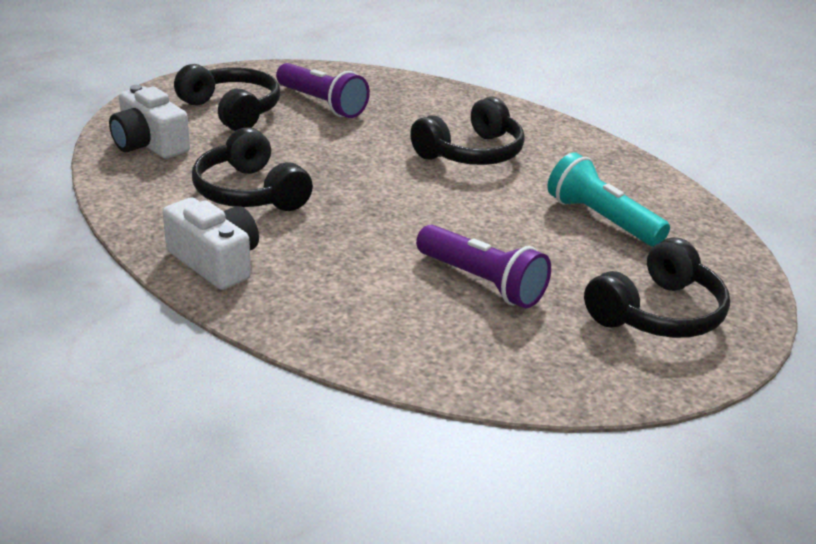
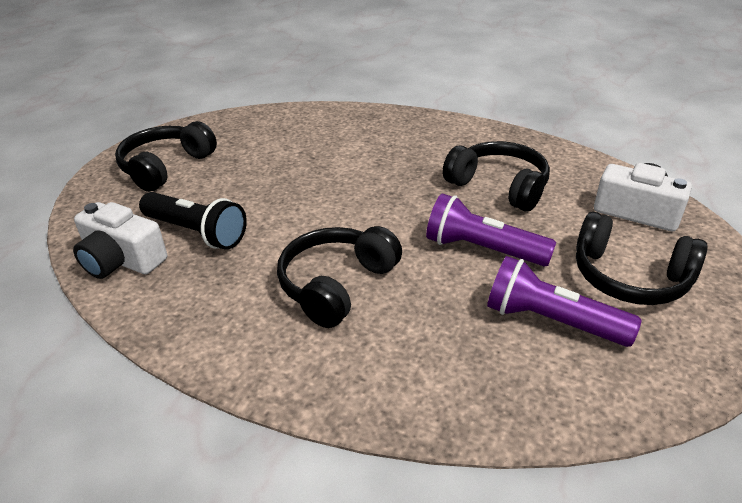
camera: 165 degrees right, 5 degrees up
(216, 262) = (465, 136): white camera -> white camera (121, 260)
(482, 282) = (287, 160): purple flashlight -> purple flashlight (482, 249)
(601, 220) = (197, 232): turquoise flashlight -> black flashlight

